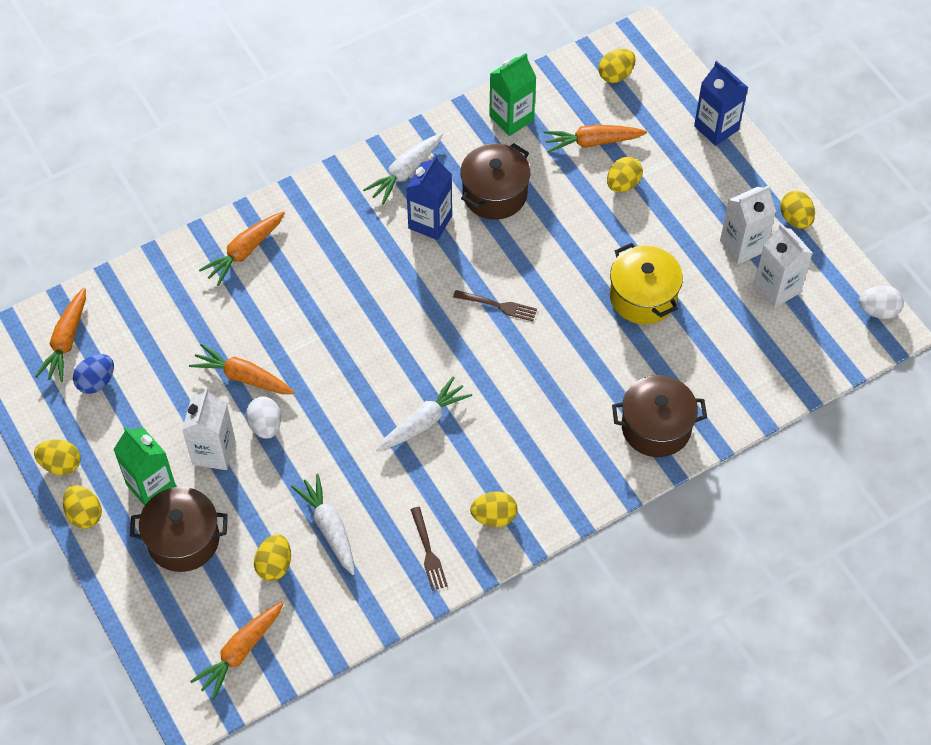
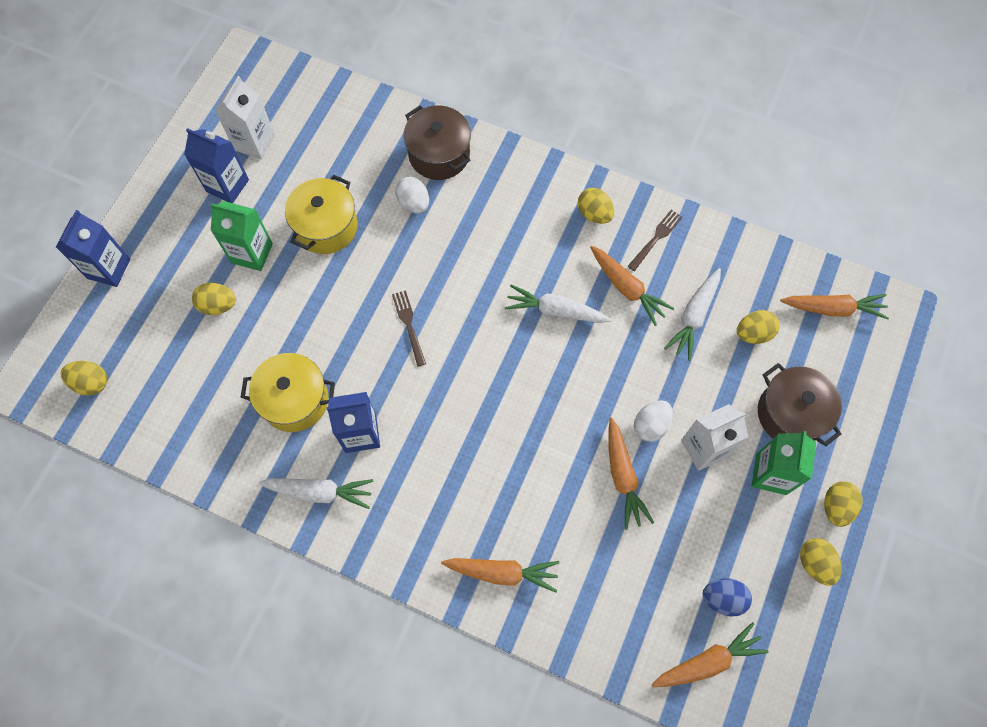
camera: 125 degrees left, 10 degrees up
(494, 194) = (294, 400): brown pot -> yellow pot
(511, 118) = (198, 440): green carton -> green carton (252, 253)
(592, 142) = (185, 356): orange carrot -> orange carrot (627, 288)
(742, 246) = (227, 185): white carton -> blue carton
(795, 219) = (175, 163): yellow egg -> none
(878, 311) = (231, 70): white egg -> white egg (414, 203)

